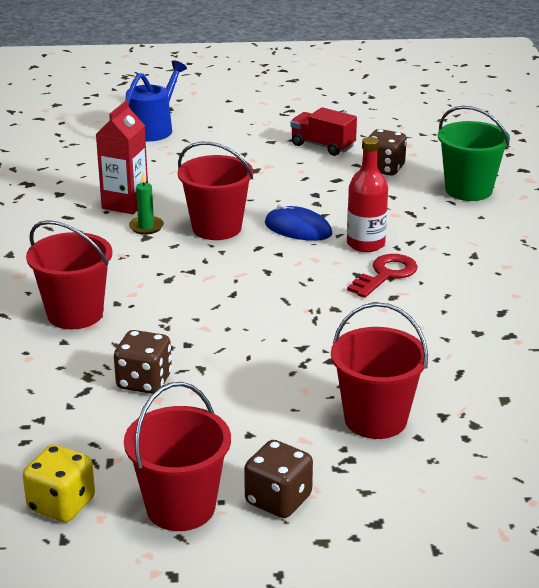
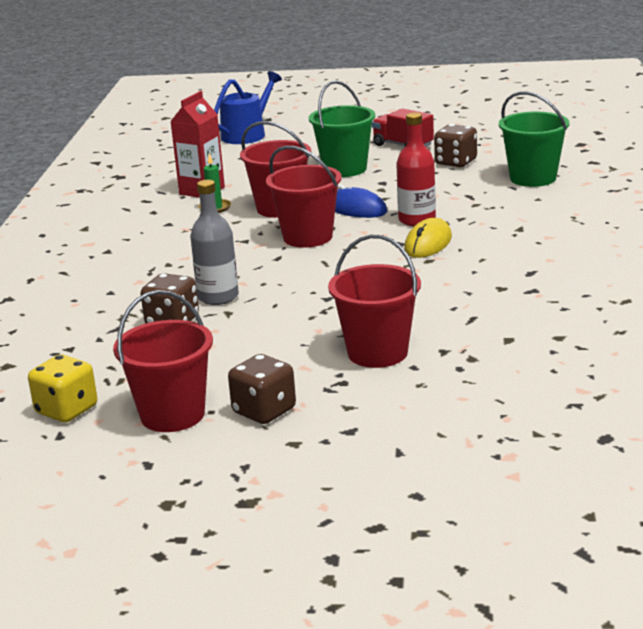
camera: 10 degrees right, 5 degrees down
(75, 314) = (127, 272): red bucket -> red bucket (307, 237)
(184, 347) = (218, 297): none -> grey bottle
(270, 176) = (344, 169): none -> green bucket
(386, 274) = (428, 243): red key -> yellow mouse

